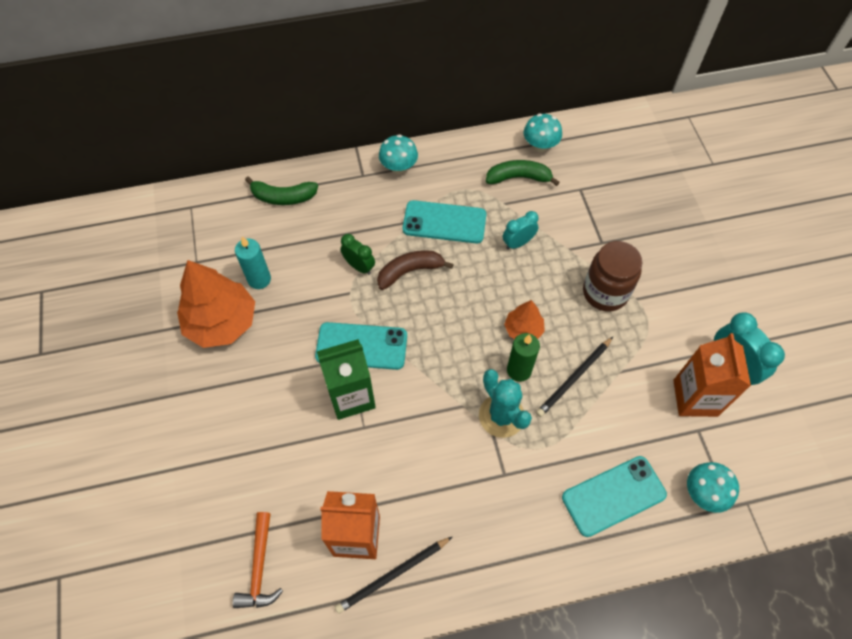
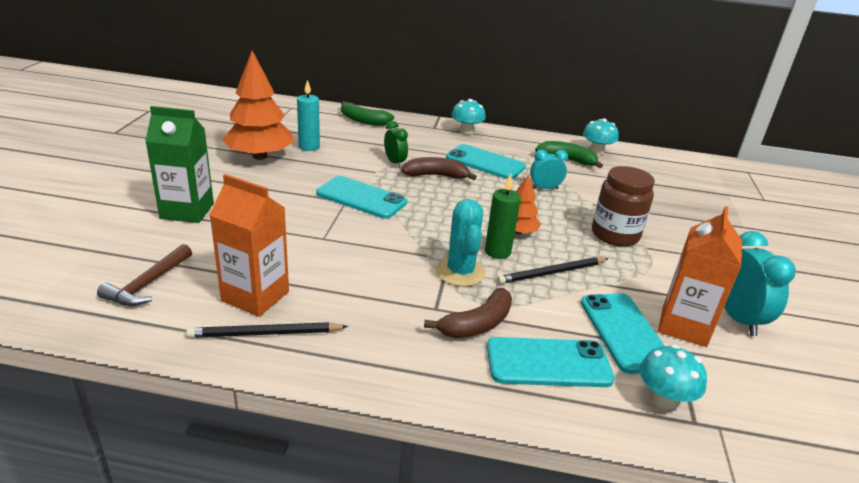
camera: 20 degrees right, 30 degrees down
(259, 567) = (148, 284): orange hammer -> brown hammer
(351, 396) = (328, 219): green carton -> green carton (187, 211)
(544, 477) = (477, 324): none -> brown banana
(655, 429) = (624, 332): none -> turquoise phone

